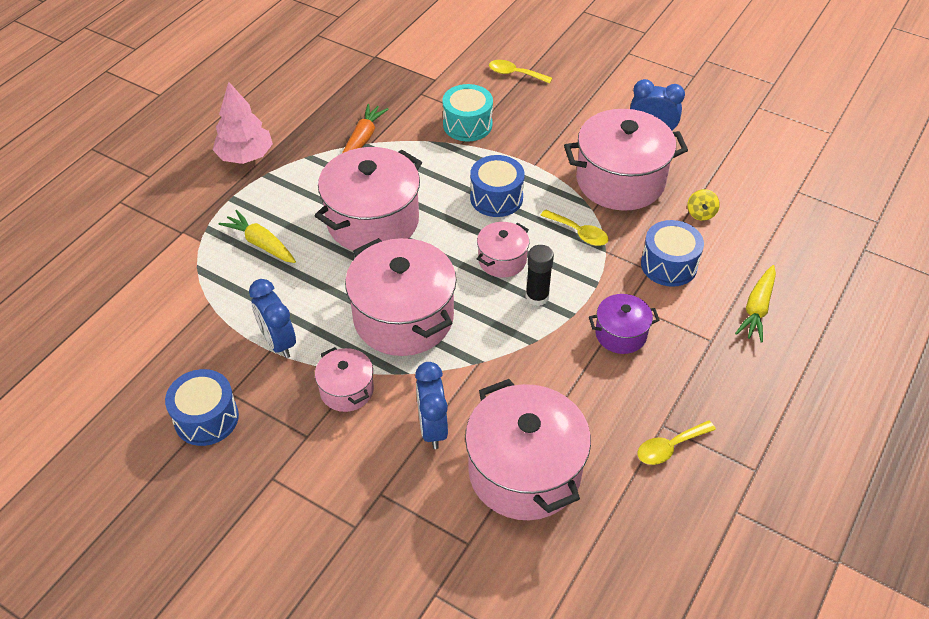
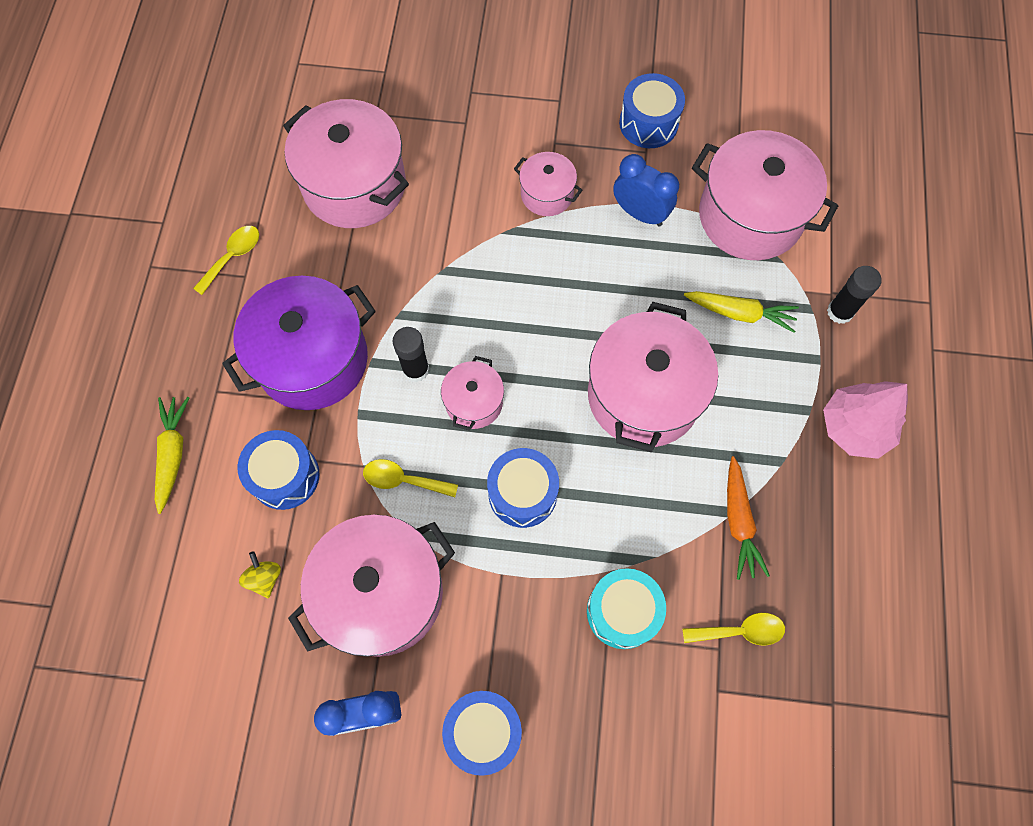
camera: 155 degrees right, 20 degrees up
(188, 218) = (839, 312): none -> black glue stick
(403, 318) = (539, 288): pink pot -> pink pot (750, 216)
(432, 428) = (451, 191): blue clock -> none
(515, 74) = (611, 761): yellow spoon -> yellow spoon (740, 631)
(583, 105) = (483, 731): none -> blue drum
(620, 334) = (312, 359): purple pot -> purple pot, size x1.97

